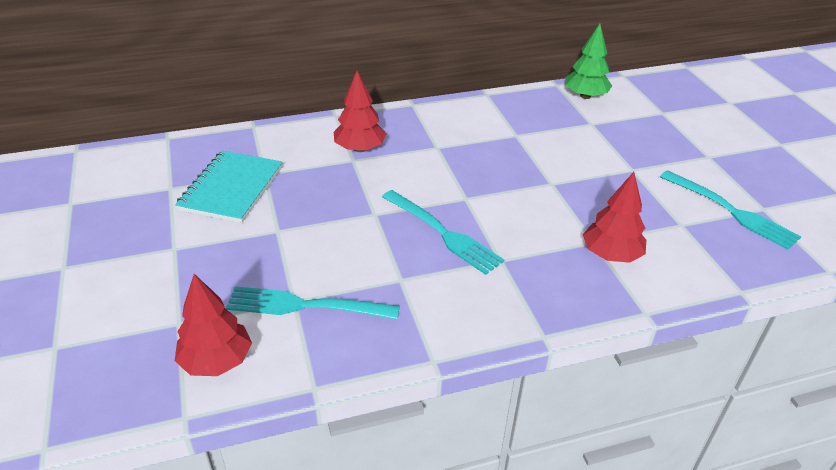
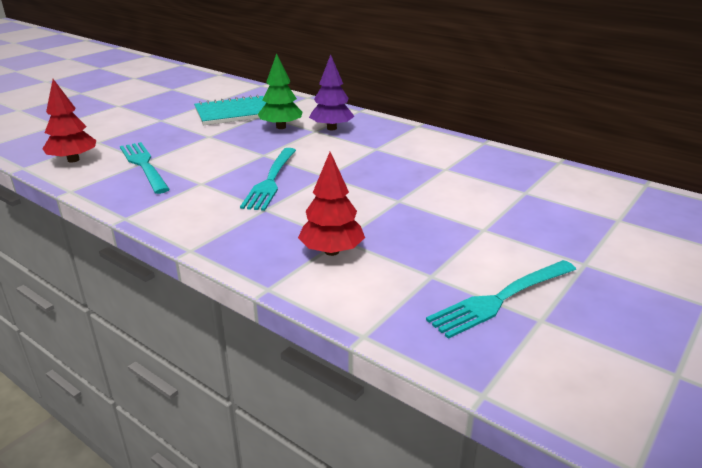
camera: 55 degrees right, 10 degrees down
(360, 149) = (331, 128): red tree -> purple tree
(585, 96) = (566, 178): green tree -> green tree (281, 127)
(731, 211) = (501, 299): turquoise fork -> turquoise fork turned 45 degrees clockwise

